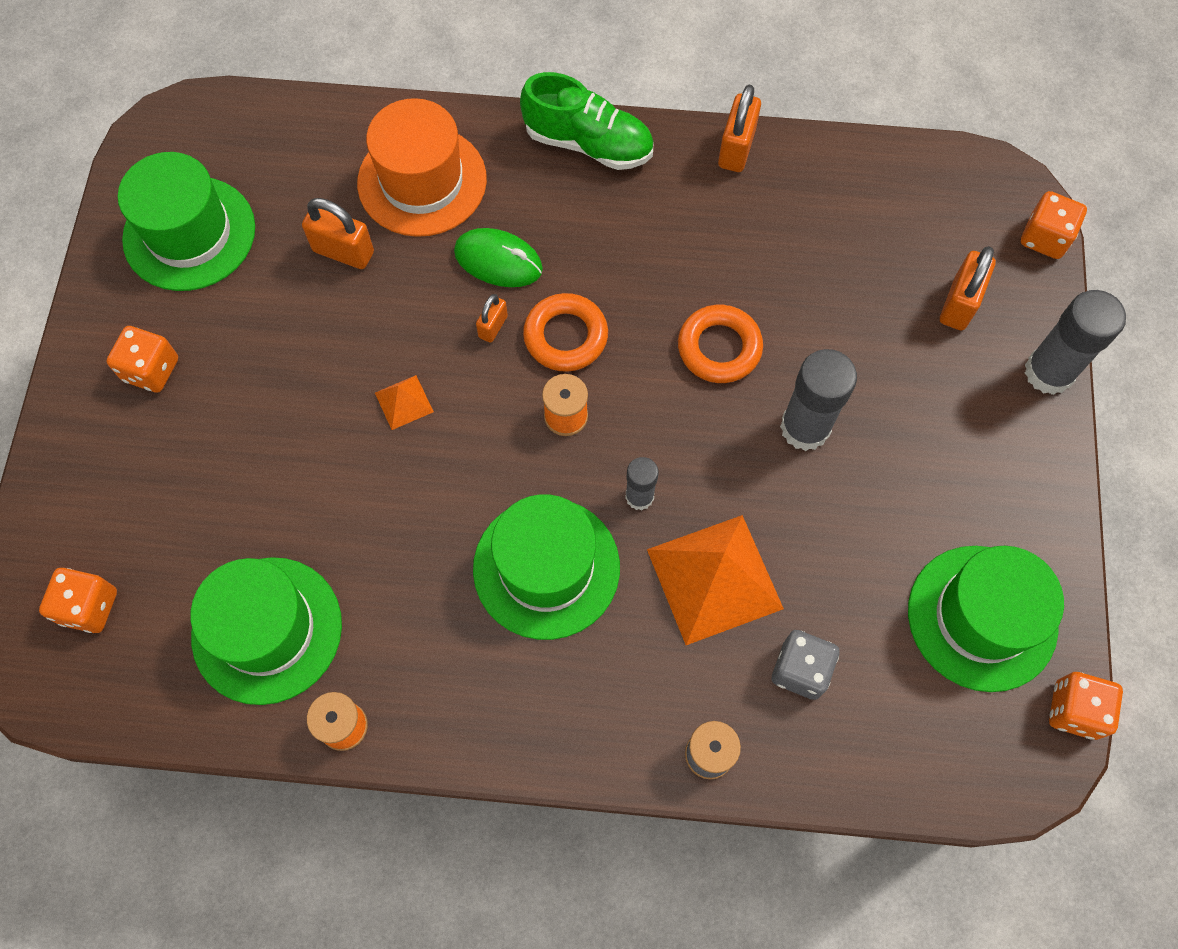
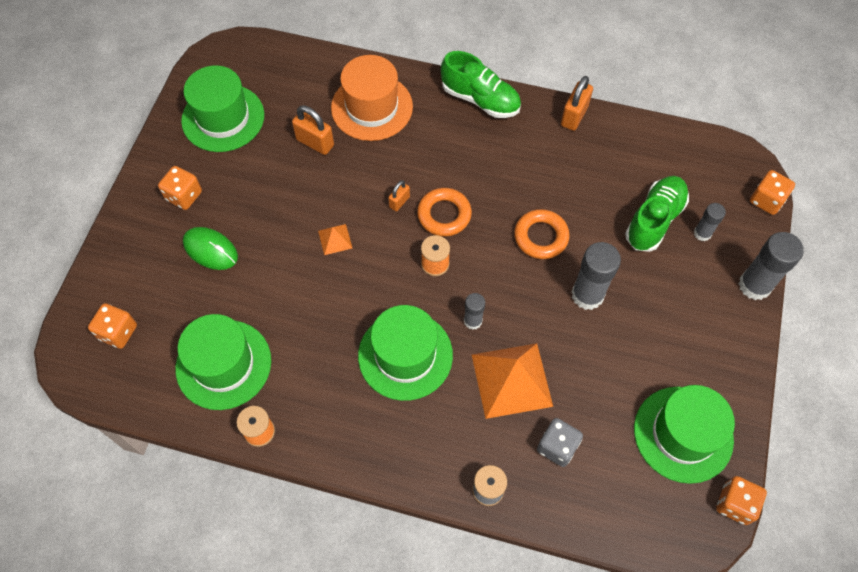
camera: 10 degrees right, 5 degrees down
(498, 261) = (410, 162): green mouse -> green mouse (210, 250)
(884, 295) = (654, 220): none -> green shoe
(959, 304) = (702, 233): orange padlock -> grey glue stick

